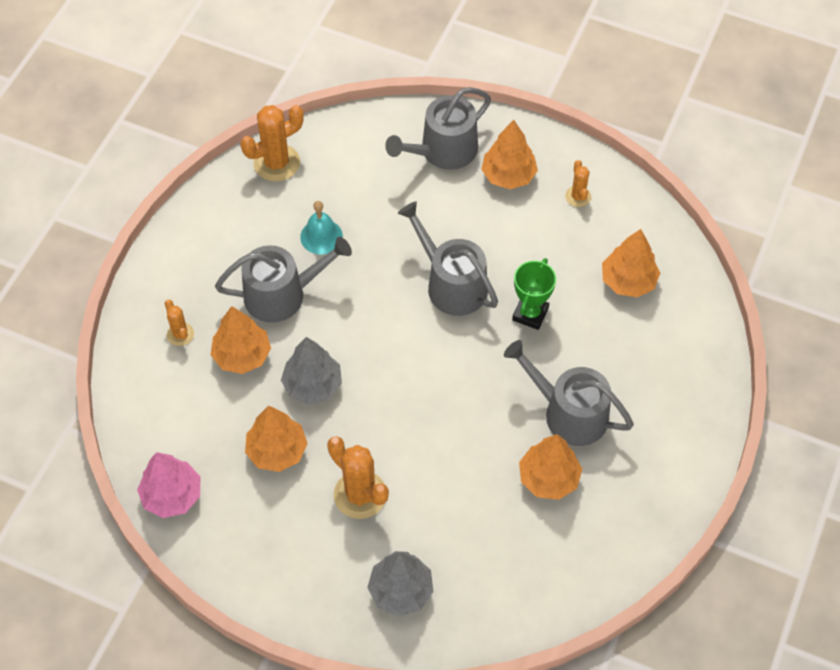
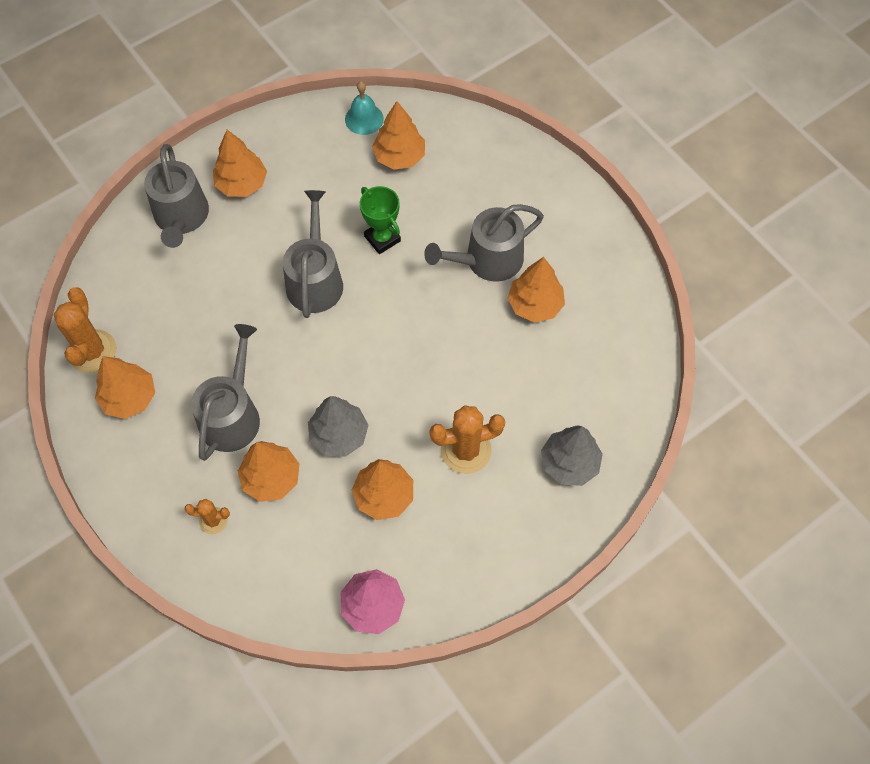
camera: 60 degrees left, 5 degrees up
(252, 213) = (129, 398): none -> orange tree
(321, 236) = (196, 354): turquoise bell -> turquoise bell (364, 119)
(451, 284) = (315, 280): grey watering can -> grey watering can turned 105 degrees clockwise
(578, 196) = (298, 147): orange cactus -> none

